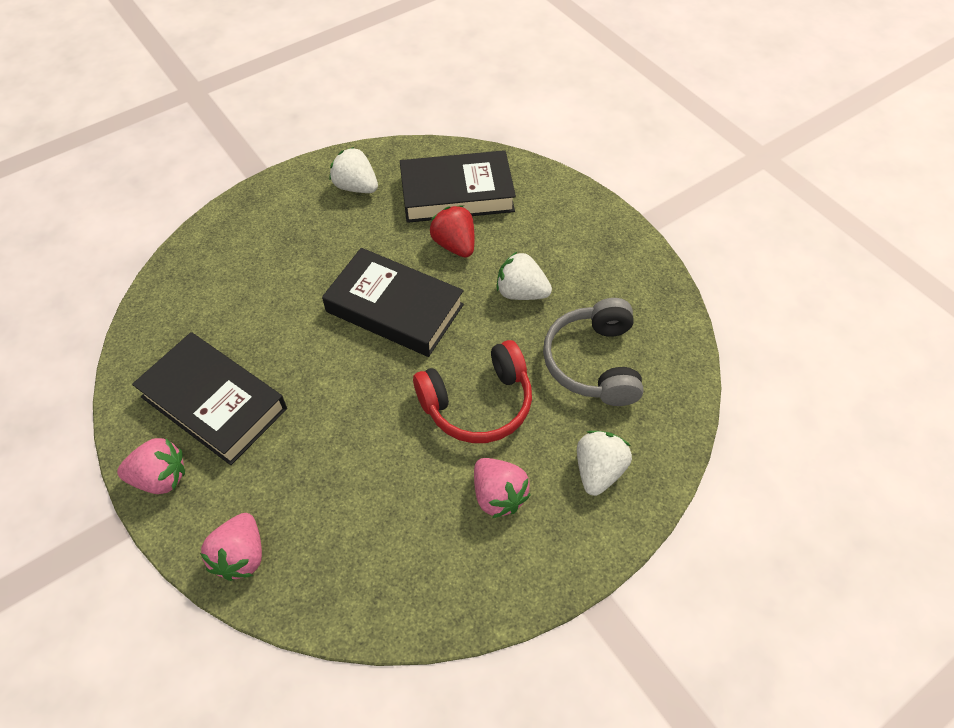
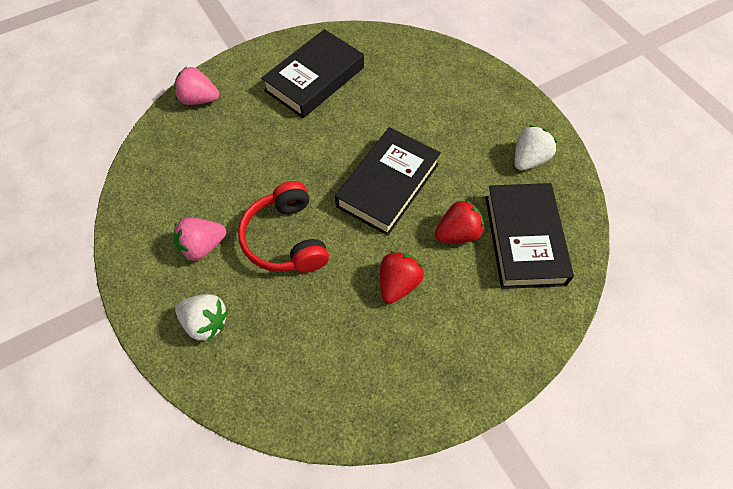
camera: 95 degrees right, 5 degrees up
(160, 478) = (263, 57): pink strawberry -> none
(521, 292) = (398, 284): white strawberry -> red strawberry
(593, 362) = (312, 336): grey headphones -> none

